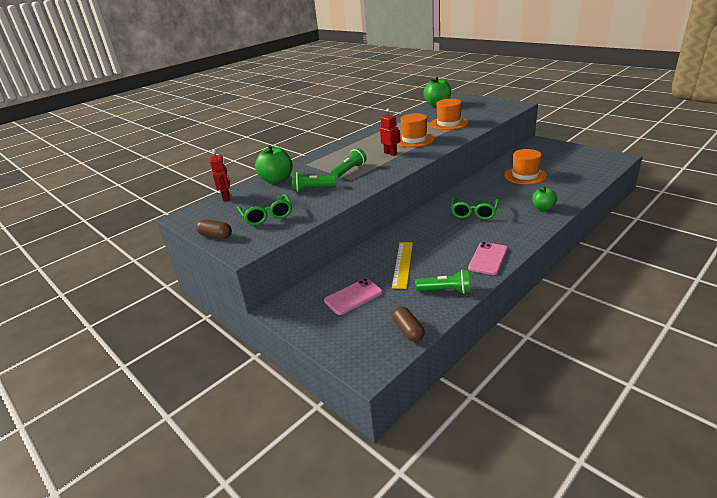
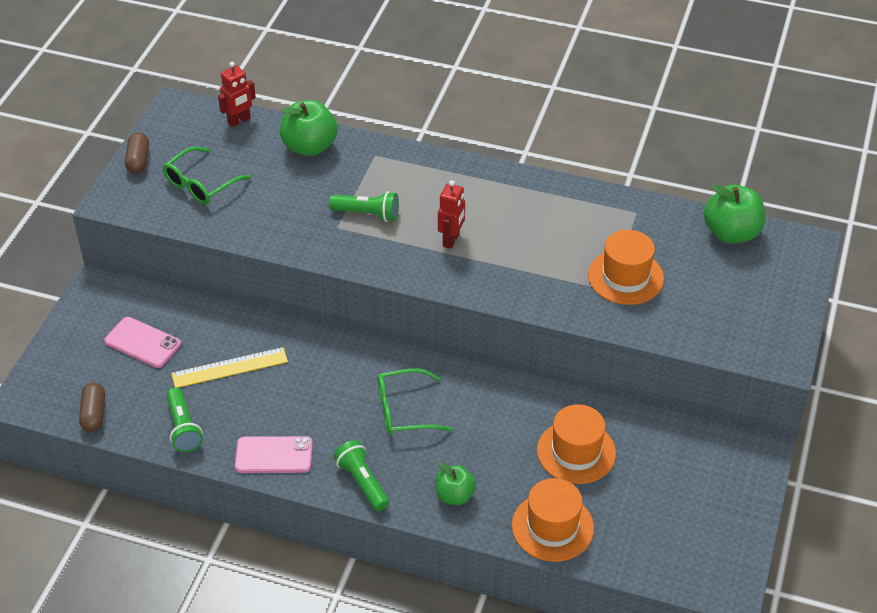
camera: 60 degrees right, 15 degrees up
(312, 189) = (292, 197): green flashlight -> green flashlight (362, 482)
(408, 330) = (94, 414): brown capsule -> brown capsule turned 45 degrees counterclockwise
(414, 139) = (524, 252): orange hat -> orange hat (552, 527)

